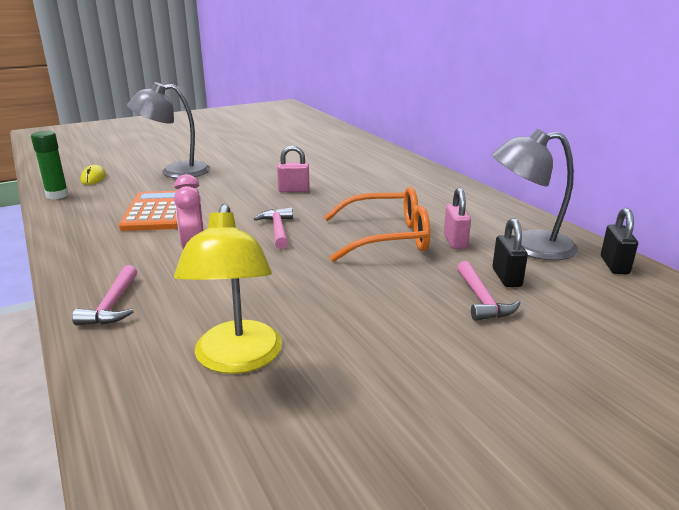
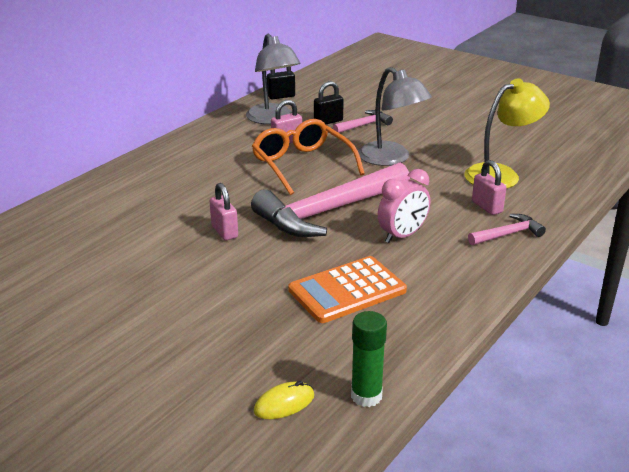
camera: 115 degrees left, 5 degrees up
(175, 171) = (212, 339): grey lamp -> grey lamp (391, 159)
(177, 314) = (487, 207): none -> pink padlock
(278, 230) = (328, 211): pink hammer -> pink hammer, size x2.23

